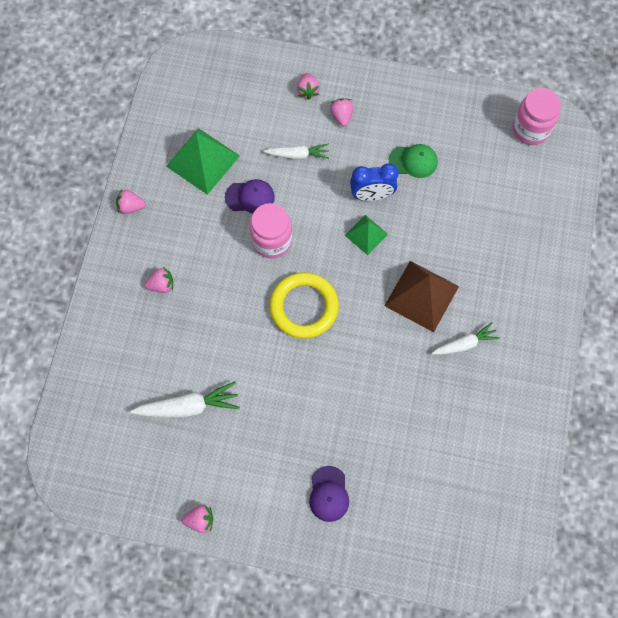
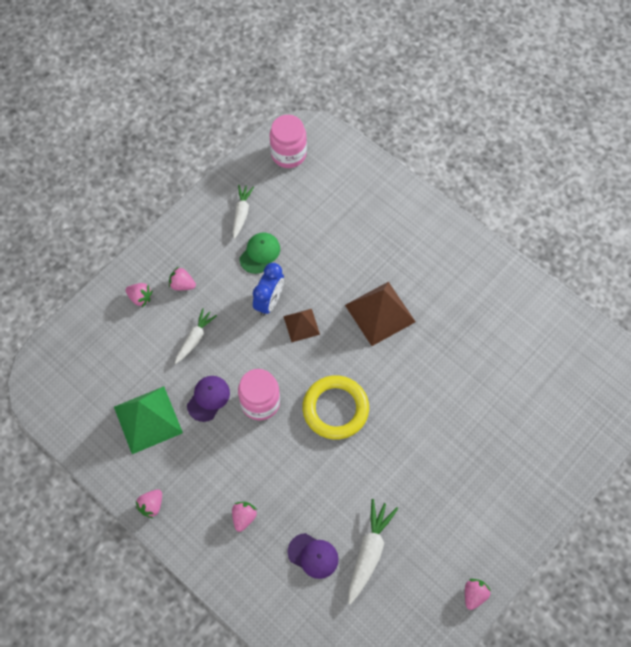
camera: 60 degrees left, 5 degrees down
(329, 494) = (506, 477): purple cap -> purple cap (313, 556)
(366, 234) = (301, 325): green pyramid -> brown pyramid
(464, 344) = (438, 304): white carrot -> white carrot (241, 213)

